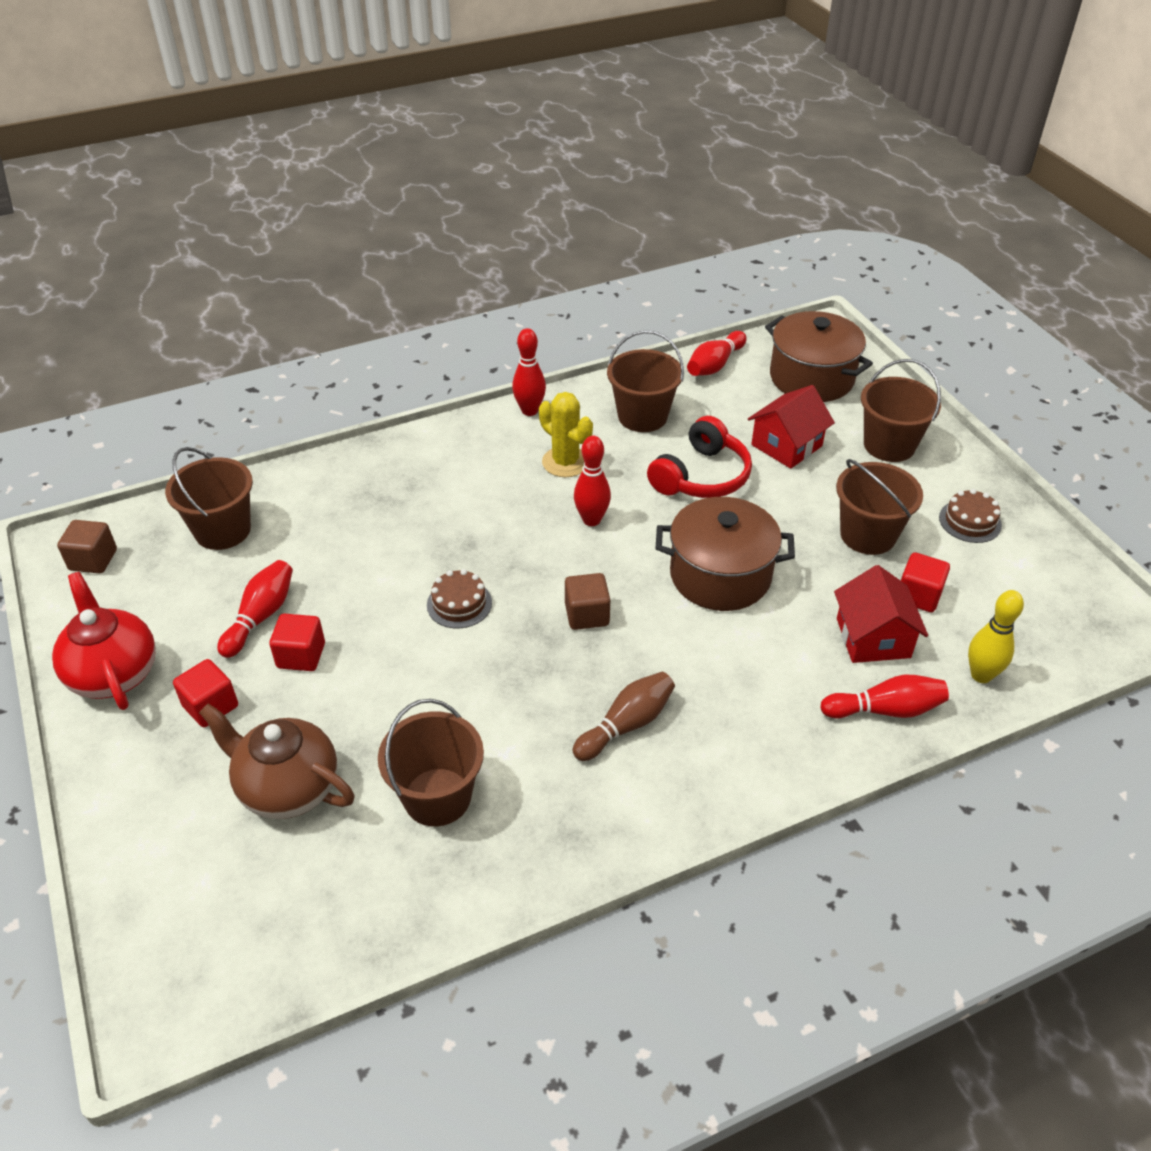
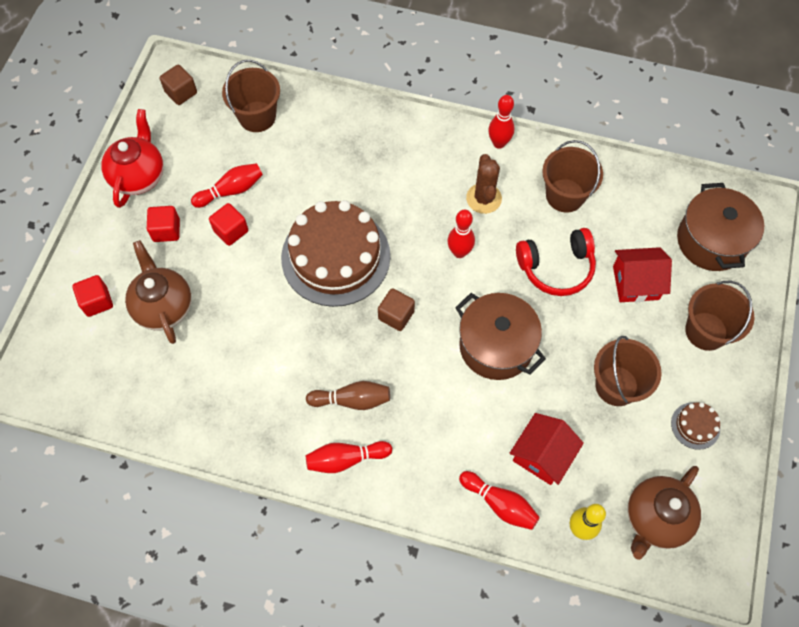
camera: 40 degrees right, 20 degrees up
(437, 797) = (225, 367): brown bucket -> none
(459, 604) = (335, 256): brown cake -> brown cake, size x2.44
(565, 462) = (484, 198): yellow cactus -> brown cactus
(715, 365) = (655, 185): red bowling pin -> red bowling pin (346, 459)
(918, 596) = (601, 450): red cube -> red cube (97, 302)
(1031, 618) = (655, 518): none -> brown teapot

